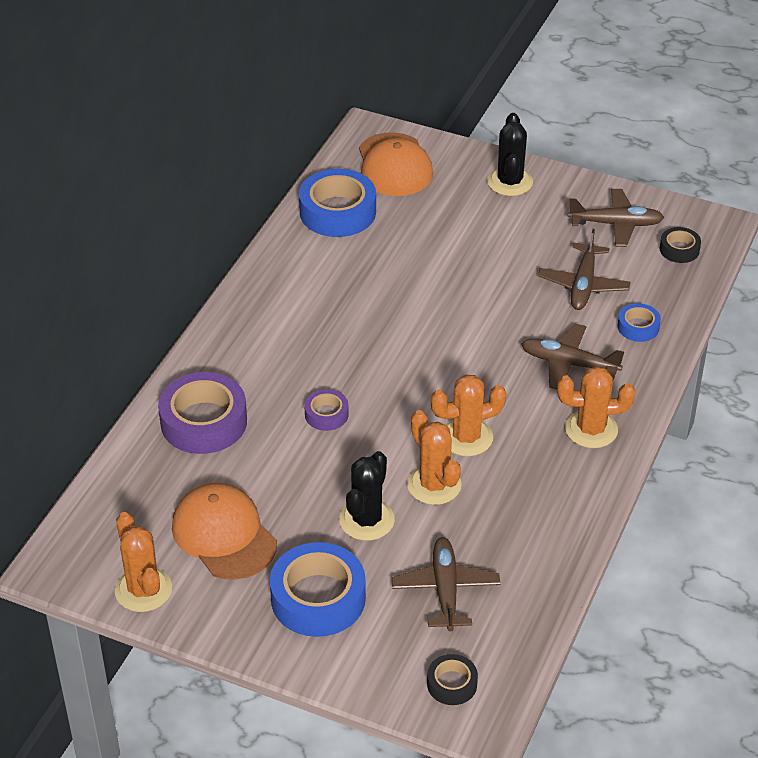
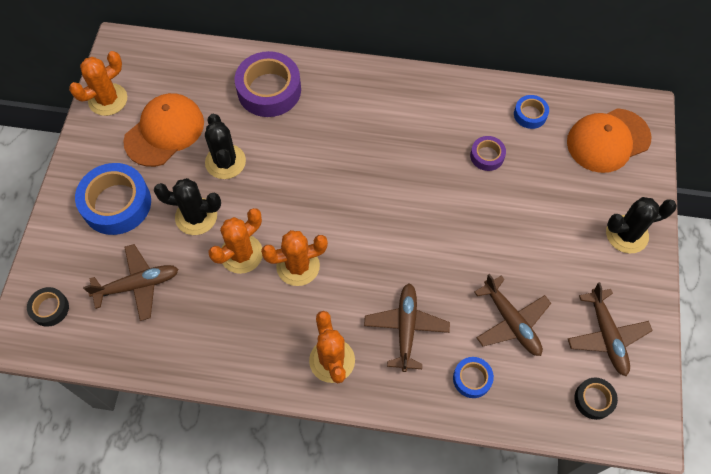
camera: 75 degrees right, 20 degrees up
(296, 480) = (225, 162): none -> black cactus
(326, 414) = (297, 164): purple tape -> purple tape (487, 156)
(337, 212) = (530, 114): blue tape -> blue tape, size x0.51
(466, 437) = (298, 266): orange cactus -> orange cactus turned 75 degrees counterclockwise
(583, 285) = (511, 322): brown plane -> brown plane turned 120 degrees counterclockwise

